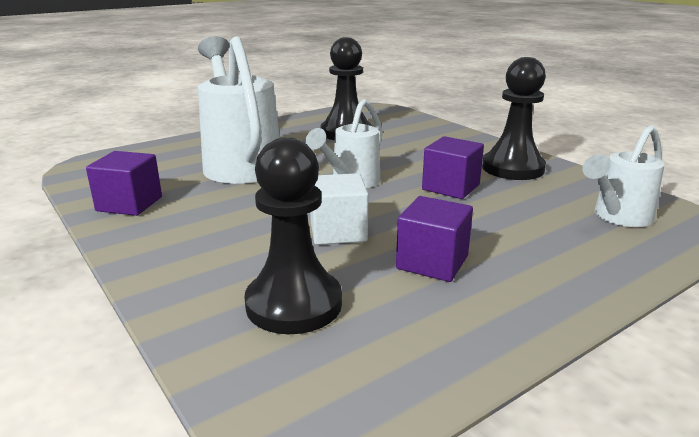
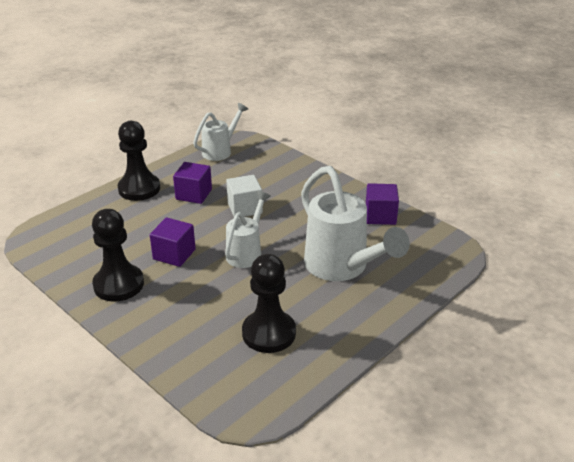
camera: 170 degrees right, 10 degrees up
(294, 304) = (253, 170): black pawn -> black pawn (139, 189)
(617, 217) = (75, 235): white watering can -> white watering can (220, 151)

